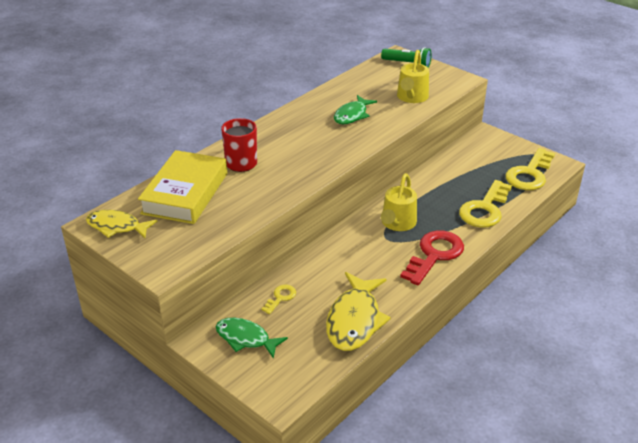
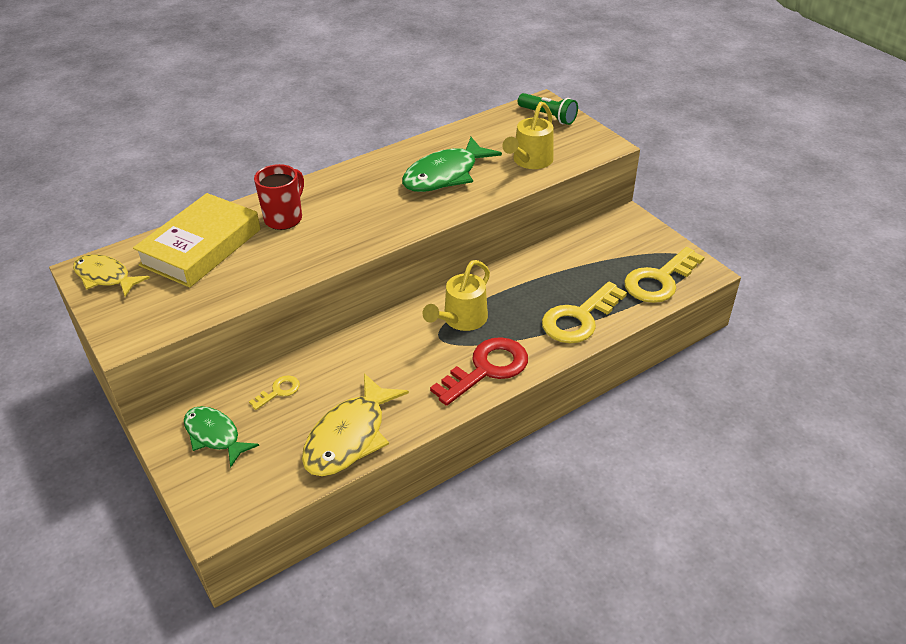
camera: 15 degrees right, 5 degrees up
(352, 115) = (445, 175): green fish -> green fish, size x1.54

